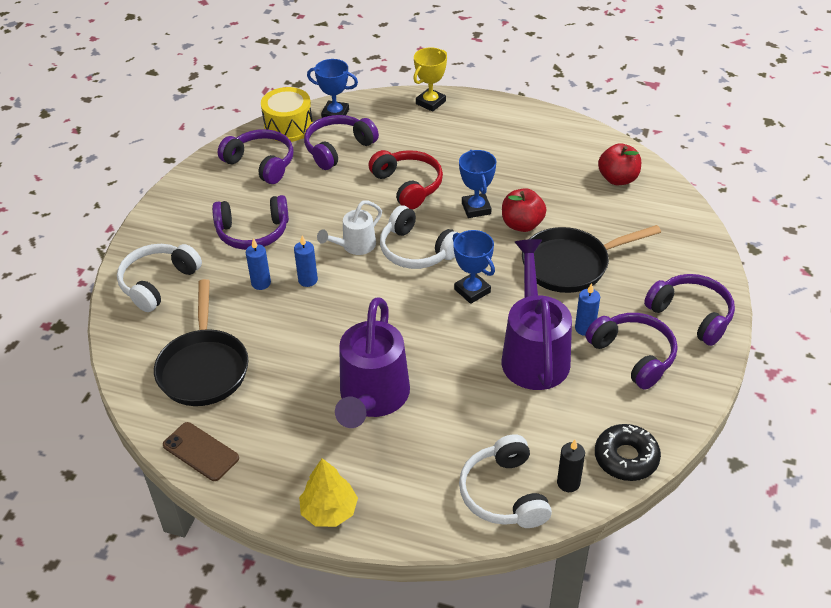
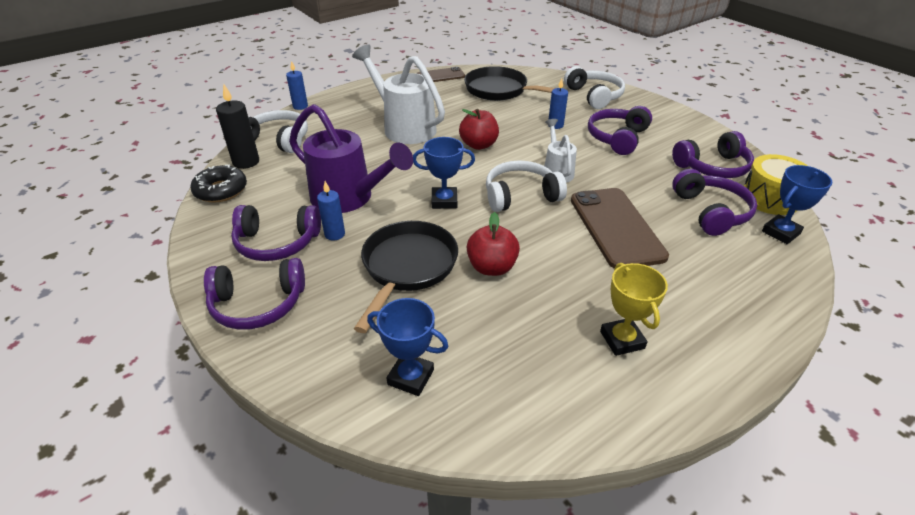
camera: 125 degrees right, 5 degrees down
(308, 280) = (539, 141): blue candle -> blue candle (300, 106)
(329, 511) = (353, 93): yellow tree -> none
(372, 398) = (404, 127): purple watering can -> white watering can
(408, 185) = (616, 227): red headphones -> brown phone
(430, 102) = (773, 310): yellow trophy -> yellow trophy (622, 340)
(476, 208) = (543, 251): blue trophy -> blue trophy (410, 377)
(568, 483) = (246, 162): black candle -> black candle, size x1.51
(618, 179) = (490, 389): red apple -> red apple (478, 145)

